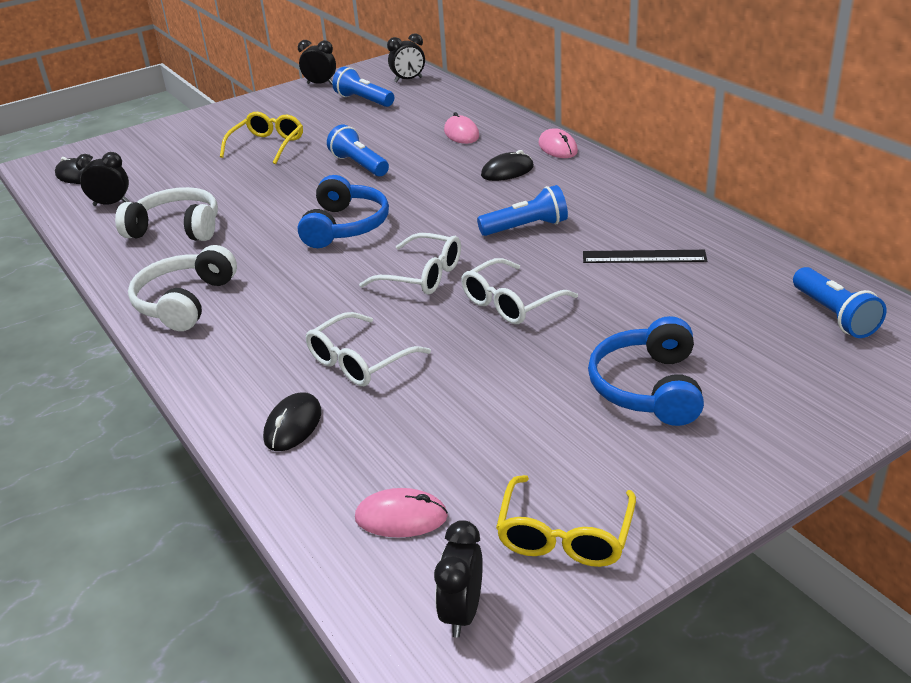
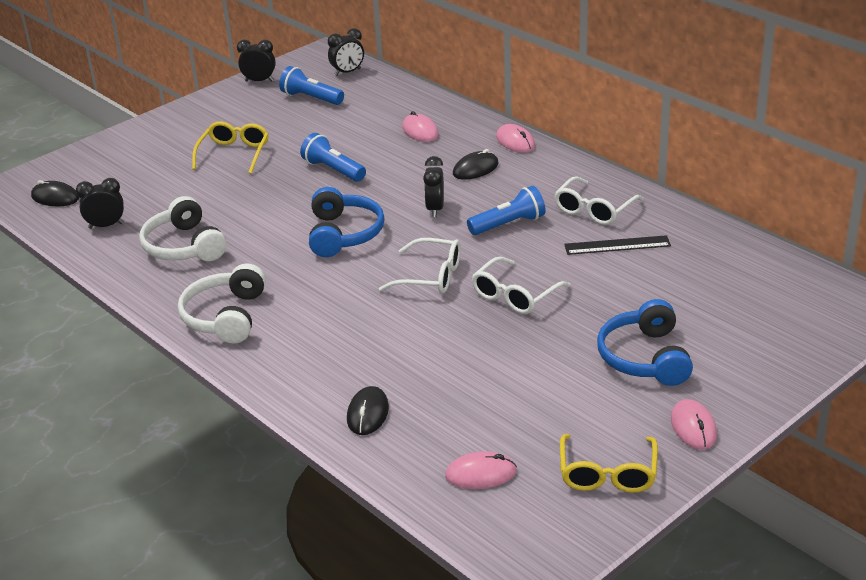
camera: 10 degrees left, 0 degrees up
(176, 228) = (184, 246): white headphones -> white headphones turned 120 degrees counterclockwise
(359, 361) = (403, 356): white glasses -> white glasses (594, 210)
(462, 612) = (548, 533): black clock -> black clock (435, 209)
(693, 483) = (693, 427): none -> pink mouse
(834, 316) = (779, 286): blue flashlight -> none

